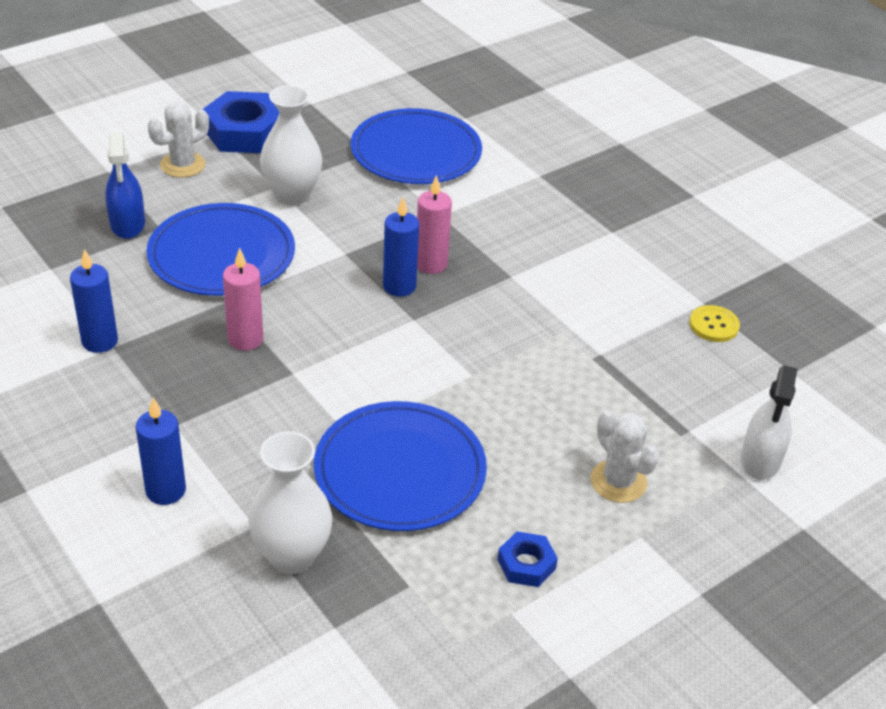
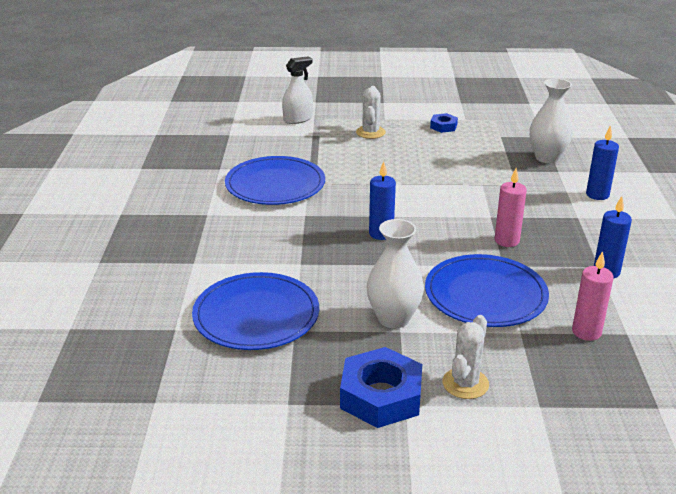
camera: 140 degrees left, 10 degrees down
(127, 224) = (547, 346): blue spray bottle -> none
(182, 165) = (465, 383): white cactus -> white cactus turned 60 degrees counterclockwise
(400, 470) = (469, 165): blue plate -> blue plate (275, 185)
(431, 264) = (346, 238): pink candle -> pink candle (586, 332)
(714, 325) = (232, 159): yellow button -> none

